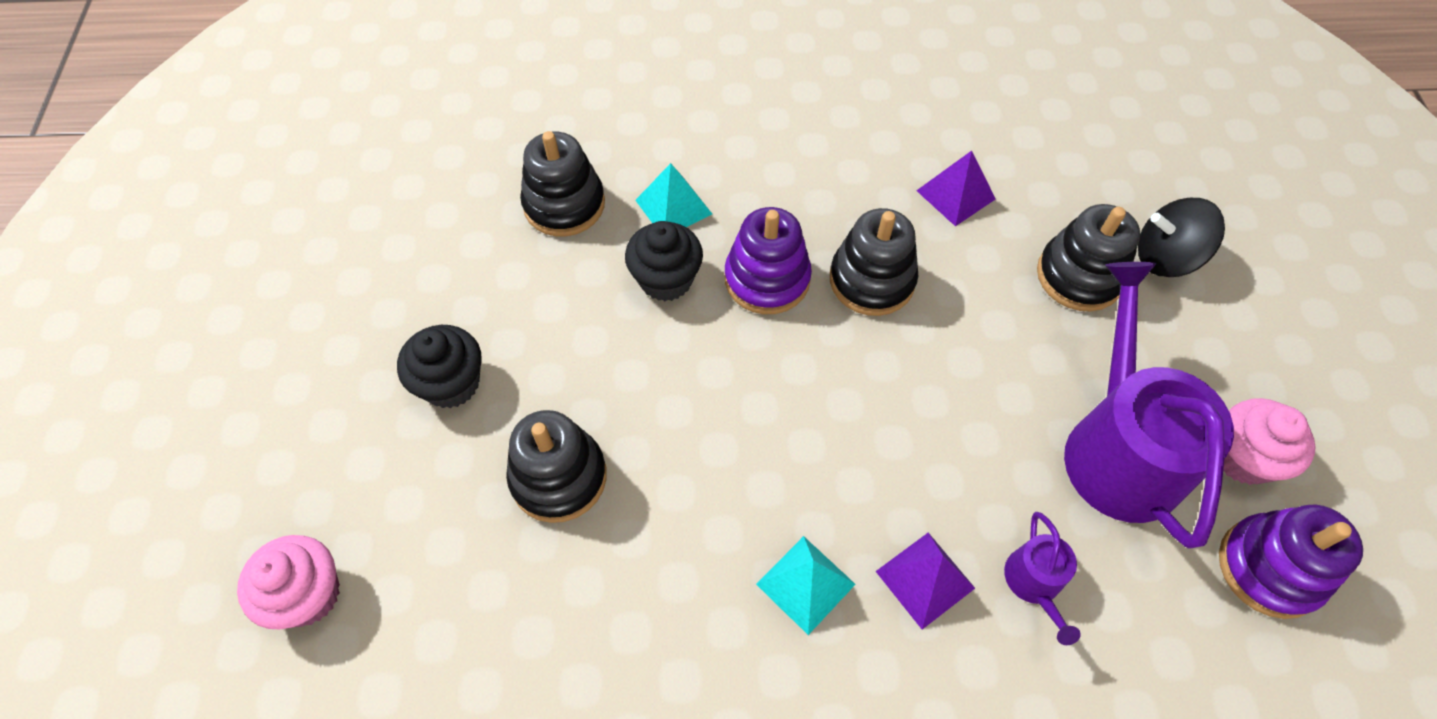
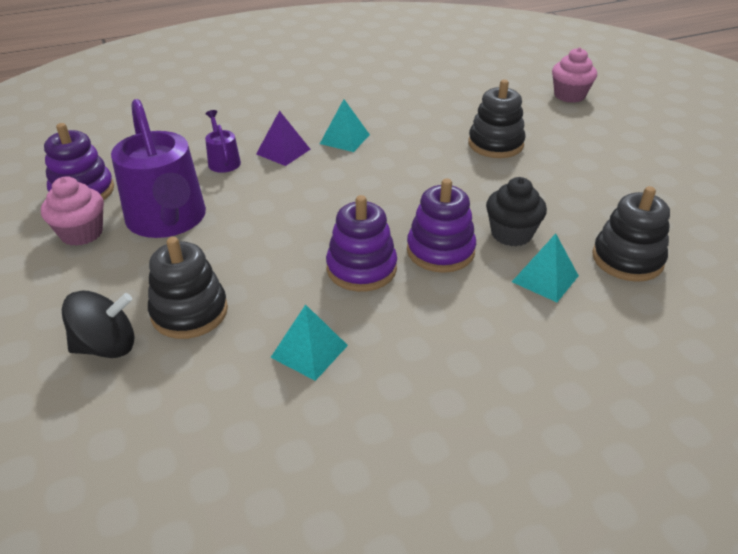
camera: 160 degrees right, 20 degrees down
(451, 383) = (590, 161): black cupcake -> none
(872, 280) = (361, 269): black stacking toy -> purple stacking toy
(955, 195) = (309, 351): purple pyramid -> turquoise pyramid

